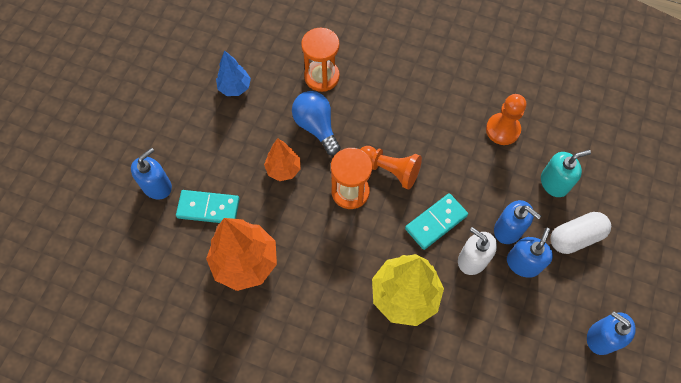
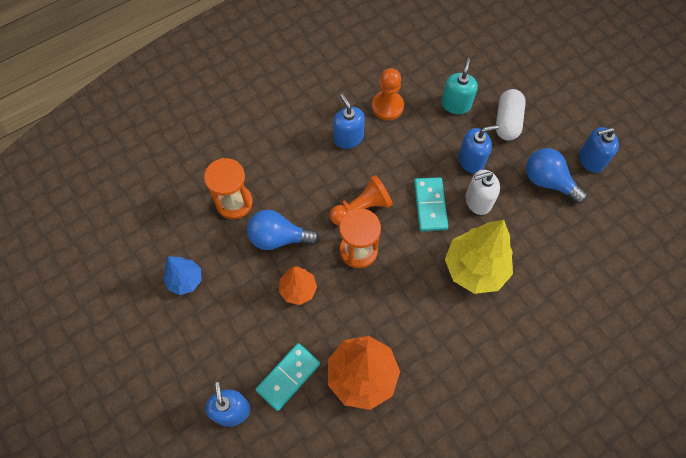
camera: 55 degrees left, 0 degrees up
(523, 263) = (504, 169): blue soap dispenser -> blue soap dispenser (348, 138)
(543, 310) = (548, 181): none -> blue light bulb

